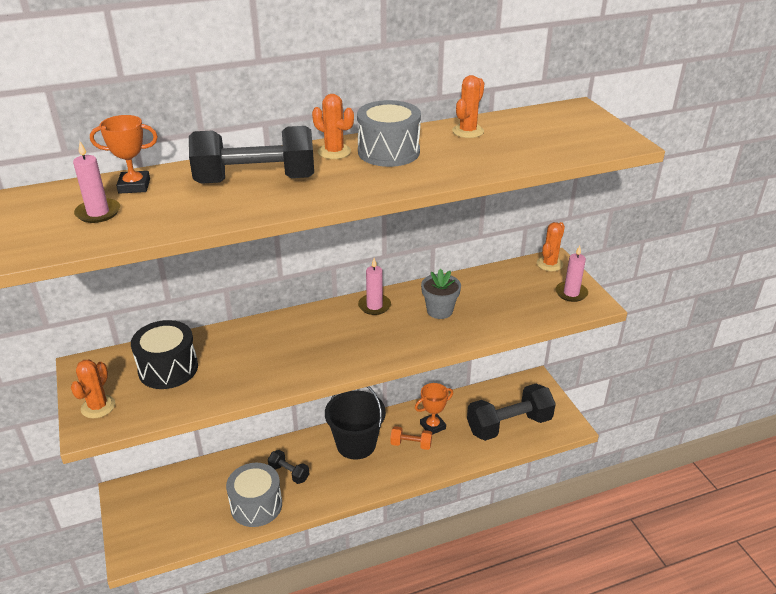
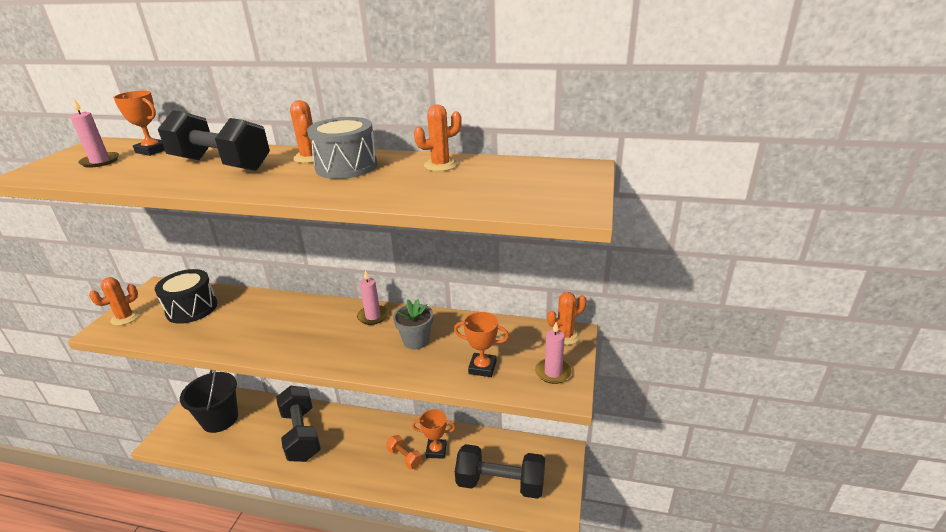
camera: 35 degrees right, 5 degrees down
(256, 505) = (257, 448): grey drum -> none
(289, 473) = (301, 434): black dumbbell -> black dumbbell, size x2.11
(356, 444) = (366, 436): black bucket -> black bucket (220, 419)
(517, 310) = (482, 367): none -> orange trophy

